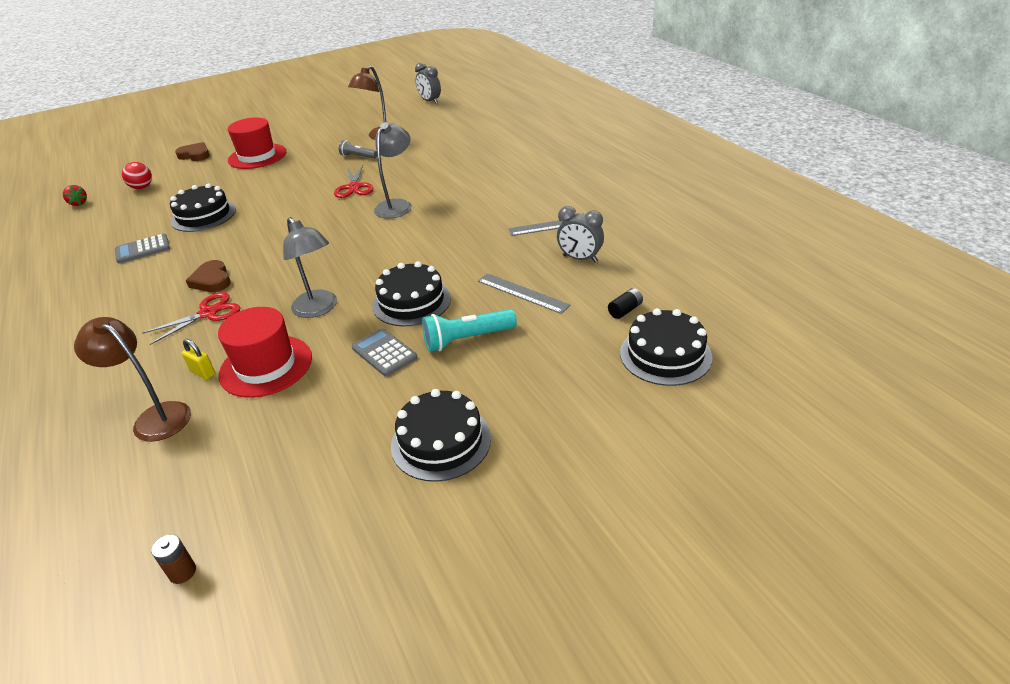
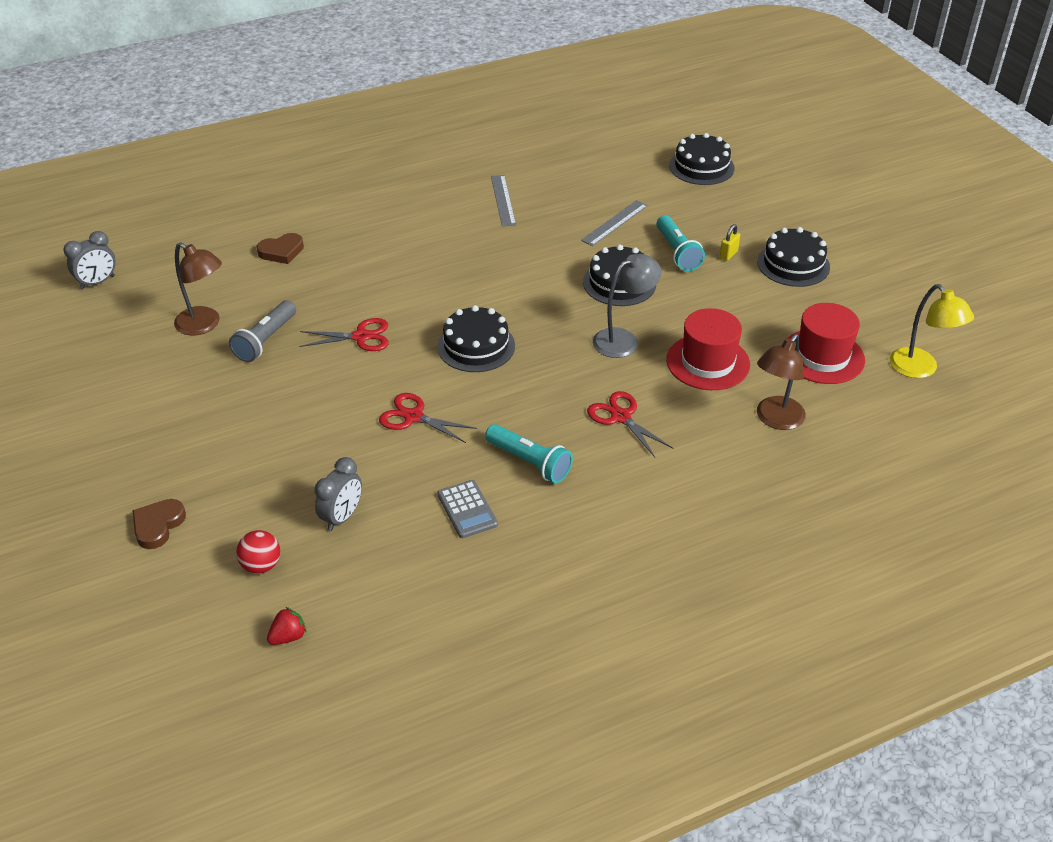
camera: 90 degrees left, 5 degrees up
(177, 271) = (529, 462): none -> turquoise flashlight
(182, 572) = (920, 369): brown battery -> yellow lamp
(203, 215) = (389, 468): black cake -> black cake (476, 346)
(203, 373) = (716, 401): yellow padlock -> yellow padlock (728, 254)
(212, 280) = (556, 427): brown heart -> brown heart (281, 251)
(253, 218) = (413, 417): none -> red scissors
(257, 156) = (207, 446): red hat -> red hat (822, 356)
(358, 156) = (265, 340): grey flashlight -> grey flashlight, size x1.57
(384, 353) = (692, 295): grey calculator -> none
(397, 205) = (423, 300): grey lamp -> none
(580, 259) = (566, 191): grey clock -> grey clock (342, 517)
(625, 310) = (646, 177): black battery -> none

